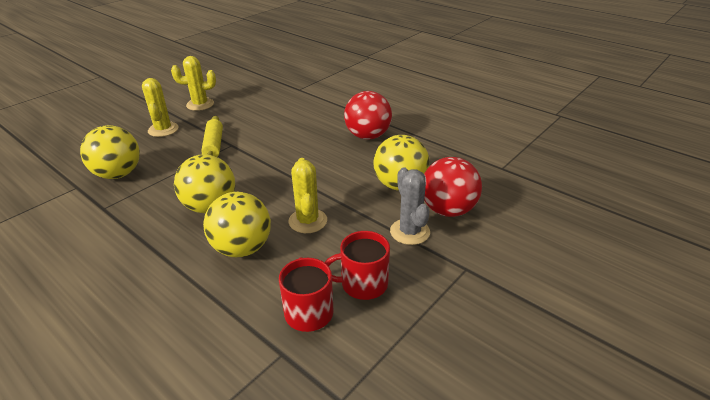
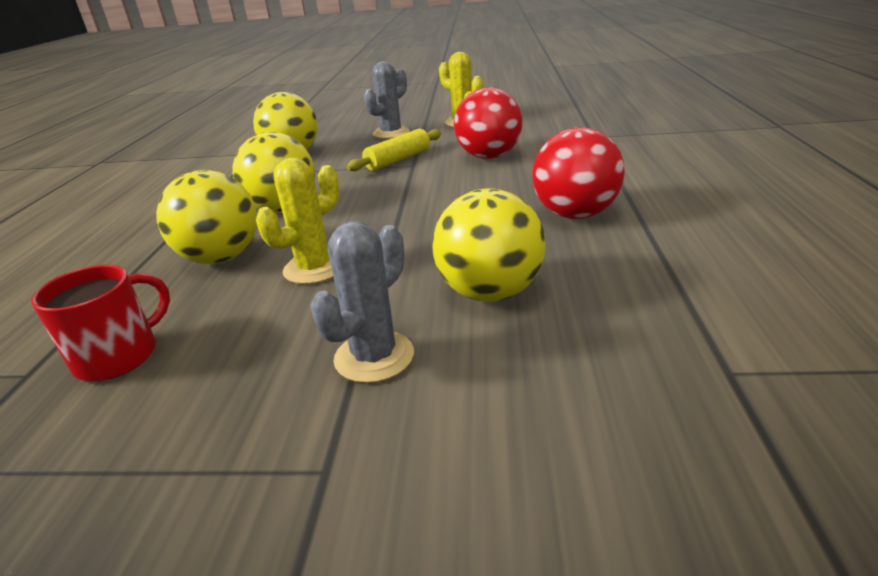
camera: 55 degrees right, 5 degrees down
(163, 129) = (391, 133): yellow cactus -> grey cactus
(363, 284) = (204, 372): red mug -> none
(448, 210) = (484, 368): red ball -> red ball (488, 156)

